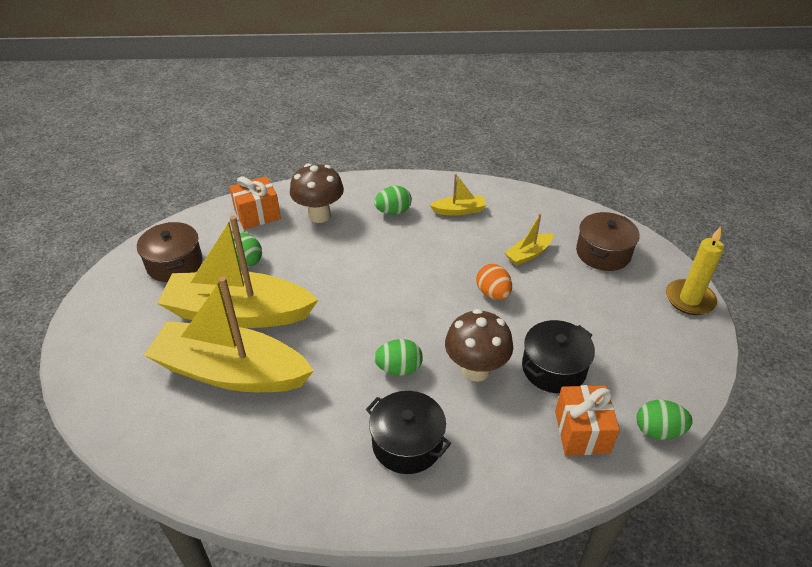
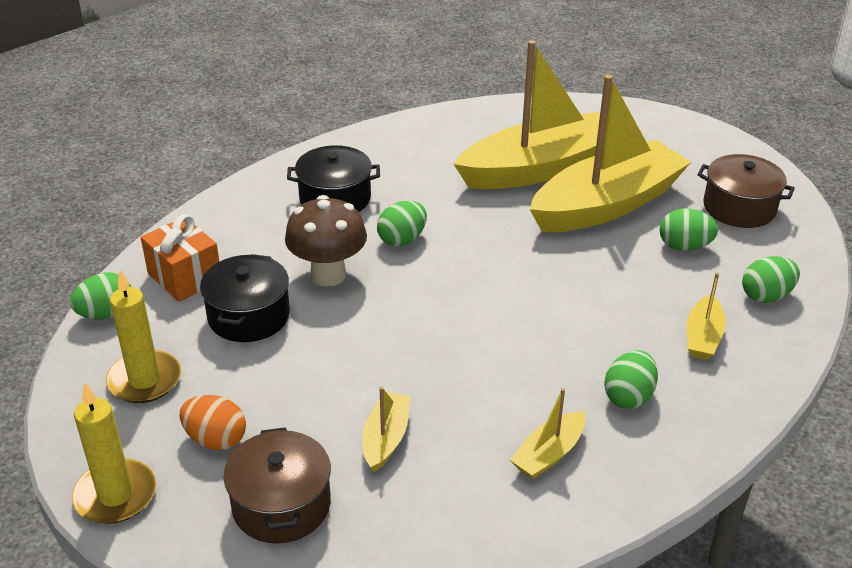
camera: 140 degrees right, 5 degrees down
(257, 215) = (766, 296): orange gift -> green egg
(319, 215) = (703, 337): brown mushroom -> yellow boat
(493, 293) = (382, 358): orange egg -> orange egg (216, 439)
(648, 359) = (144, 380): none -> yellow candle

